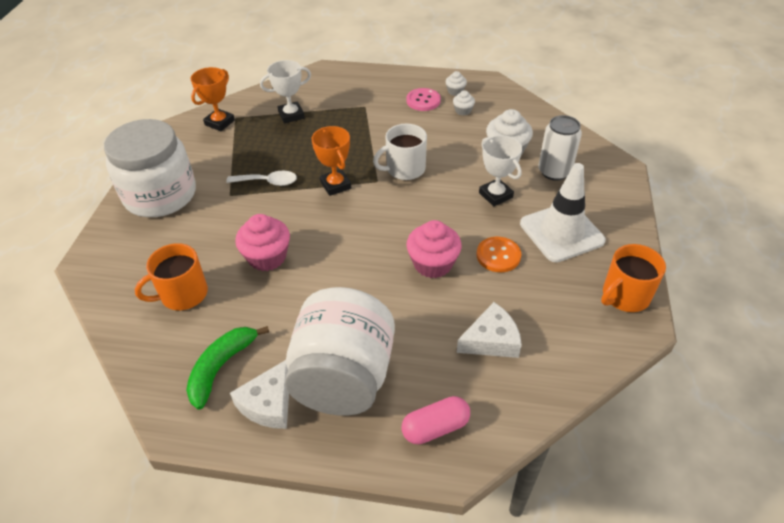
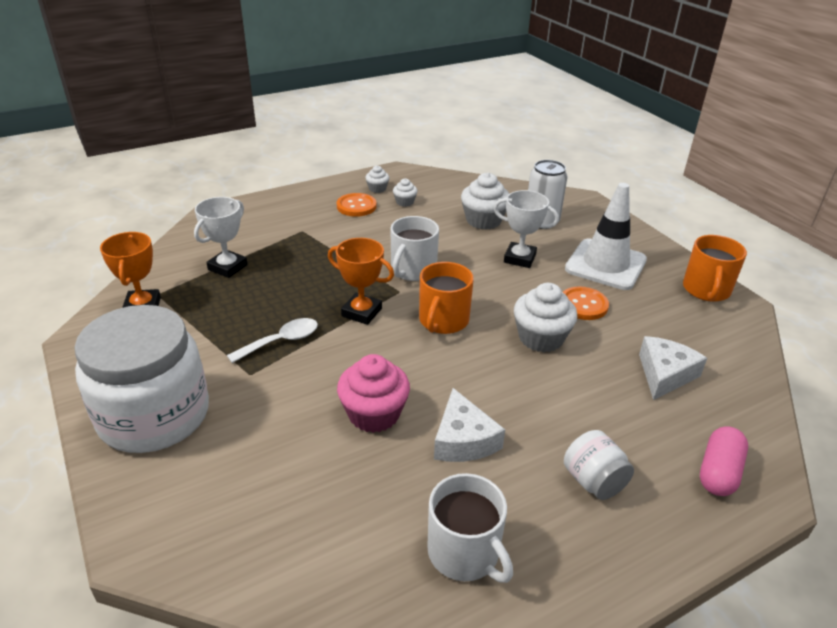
camera: 40 degrees left, 10 degrees down
(183, 294) = (321, 505): orange mug -> orange mug (443, 321)
(221, 367) = (464, 553): green banana -> white mug
(269, 403) = (558, 554): white cheese -> white cheese (463, 439)
(343, 378) = (593, 481): white jar -> white jar, size x0.44
(423, 101) = (356, 206): pink button -> orange button
(433, 264) = (541, 338): pink cupcake -> white cupcake

